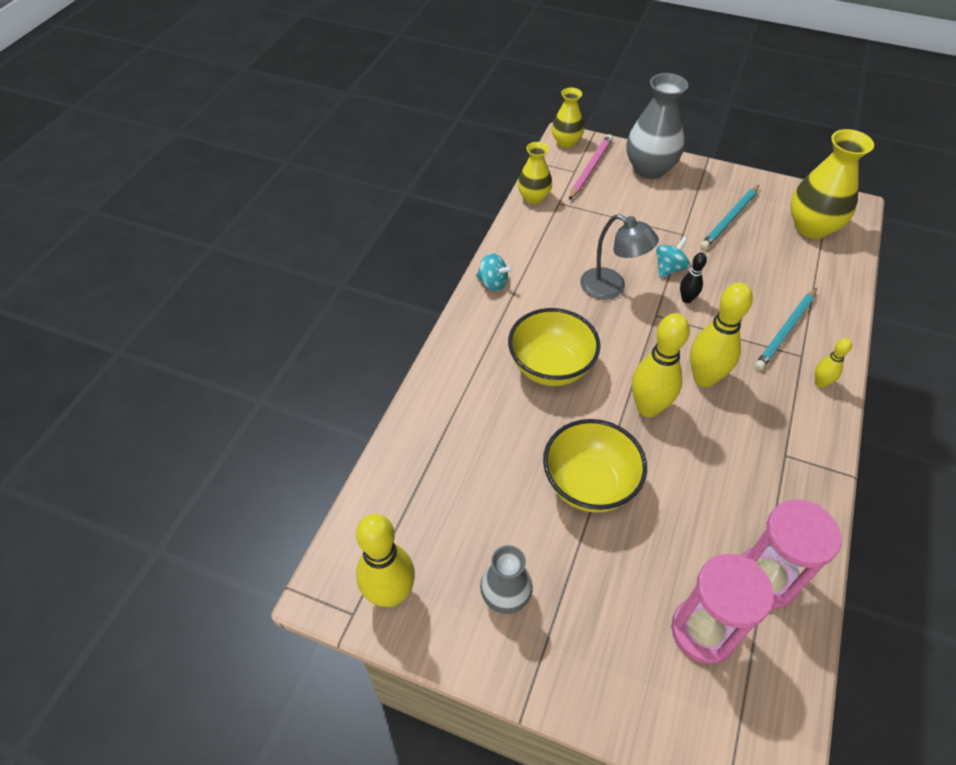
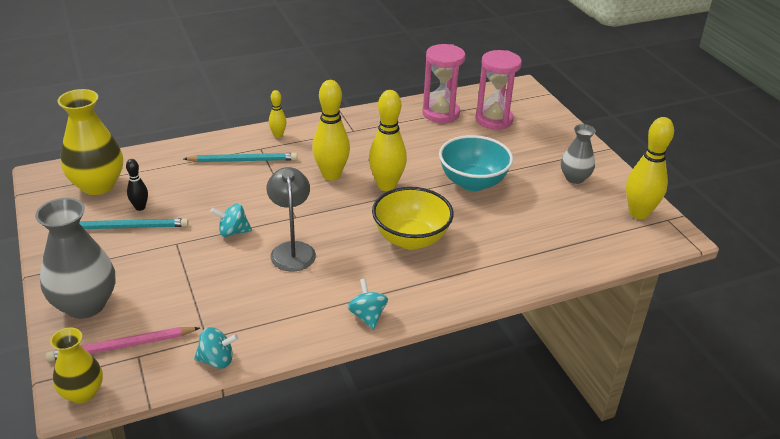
camera: 135 degrees left, 15 degrees down
(533, 197) = (217, 360): yellow vase -> turquoise spinning top
(589, 484) = (472, 182): yellow bowl -> turquoise bowl
(686, 299) = (260, 210): black bowling pin -> black bowling pin (140, 207)

